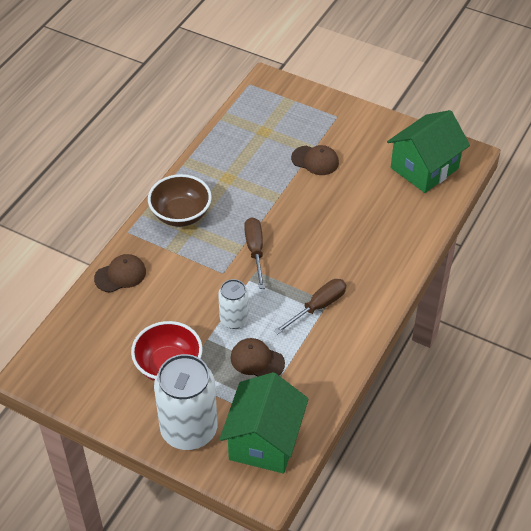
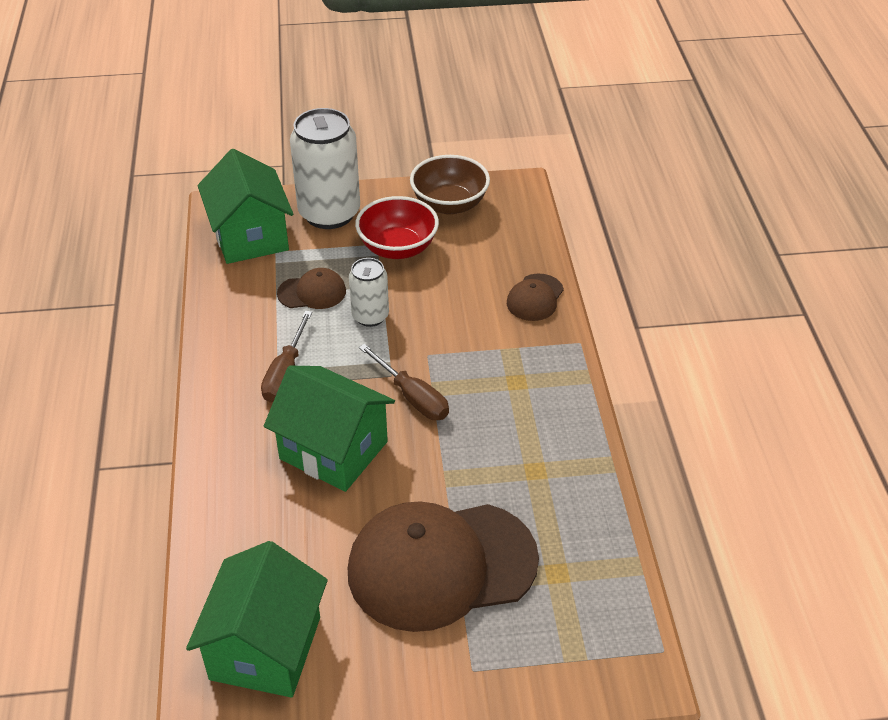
camera: 145 degrees right, 5 degrees down
(181, 214) = (542, 392): brown bowl -> brown bowl (449, 204)
(315, 160) = (441, 565): brown cap -> brown cap, size x2.26
(325, 243) = (333, 450): none -> green house

